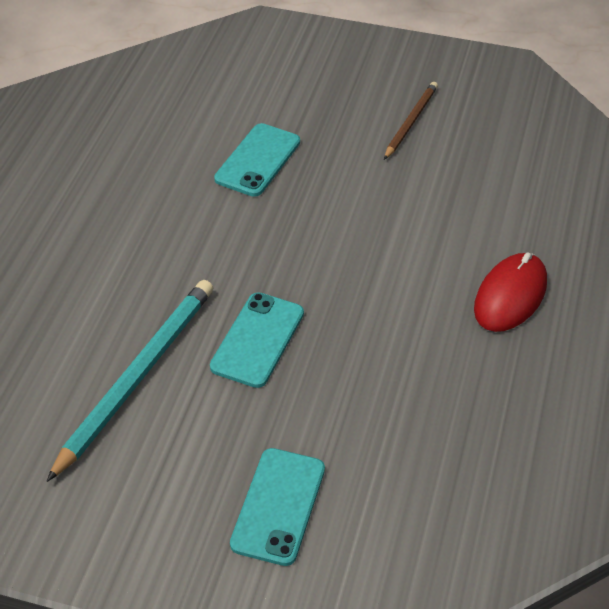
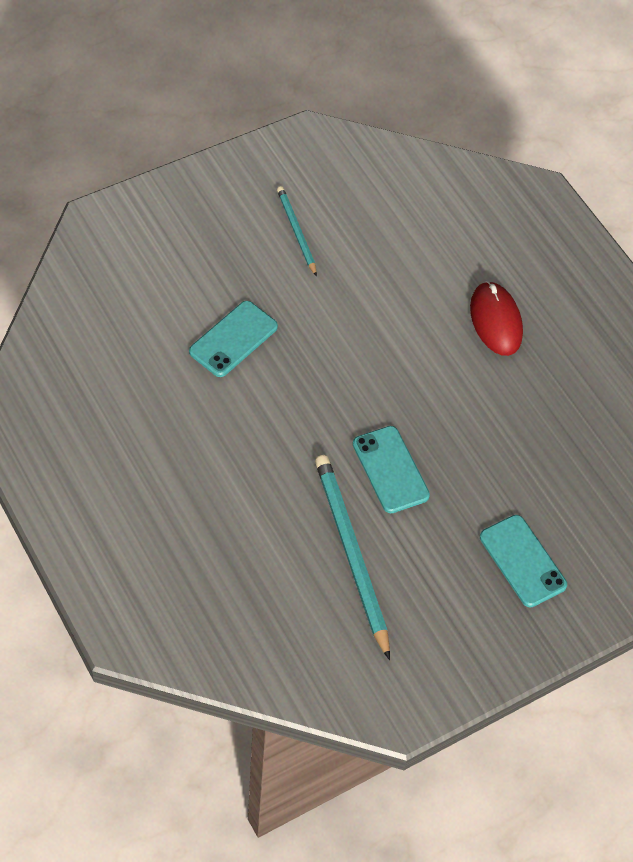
camera: 50 degrees left, 10 degrees up
(258, 160) = (233, 339): turquoise phone -> turquoise phone turned 60 degrees clockwise
(411, 122) = (296, 231): brown pencil -> turquoise pencil

